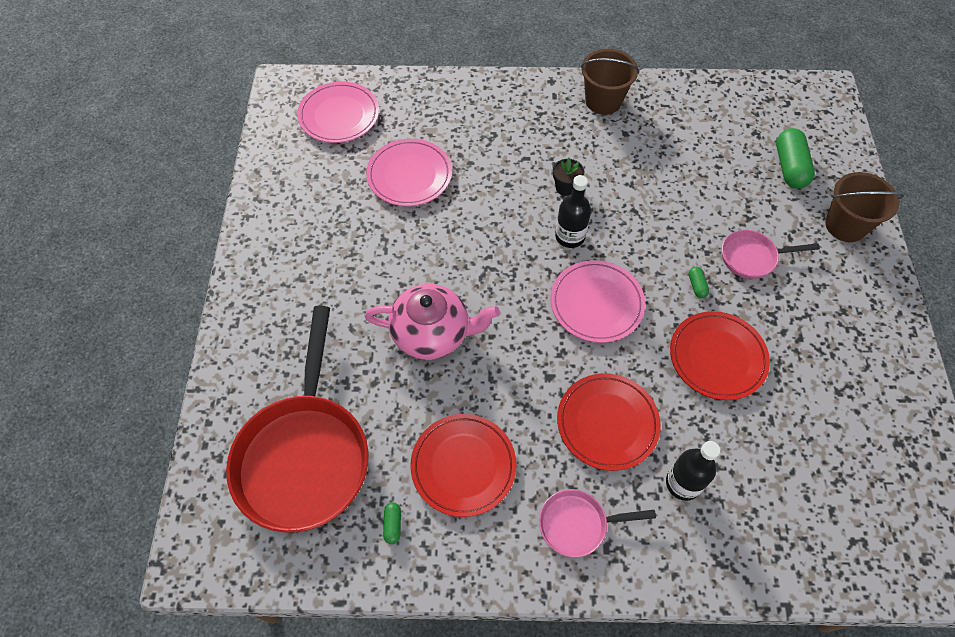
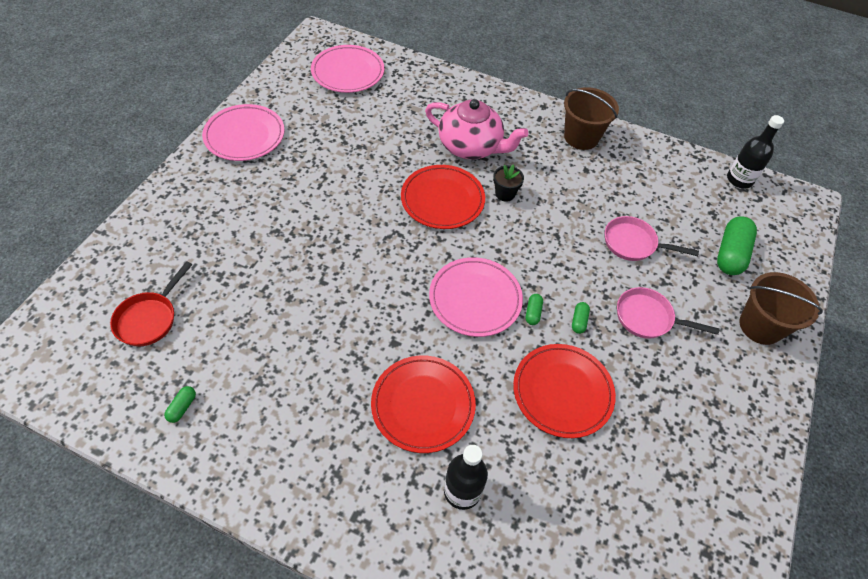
camera: 20 degrees right, 5 degrees down
(304, 455) = (149, 318): red pan -> red pan, size x0.47
(409, 175) = (376, 136): pink plate -> pink plate (244, 136)
(432, 333) = (316, 265): pink teapot -> pink teapot (471, 146)
(463, 466) = (272, 385): red plate -> red plate (442, 200)
(570, 236) = (484, 235): black bottle -> black bottle (739, 179)
(578, 524) = (341, 482): pink pan -> pink pan (633, 243)
(653, 295) = (533, 313): none -> green capsule

